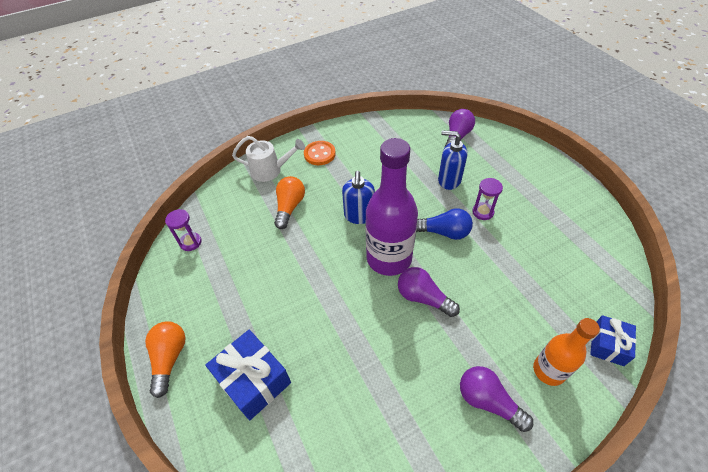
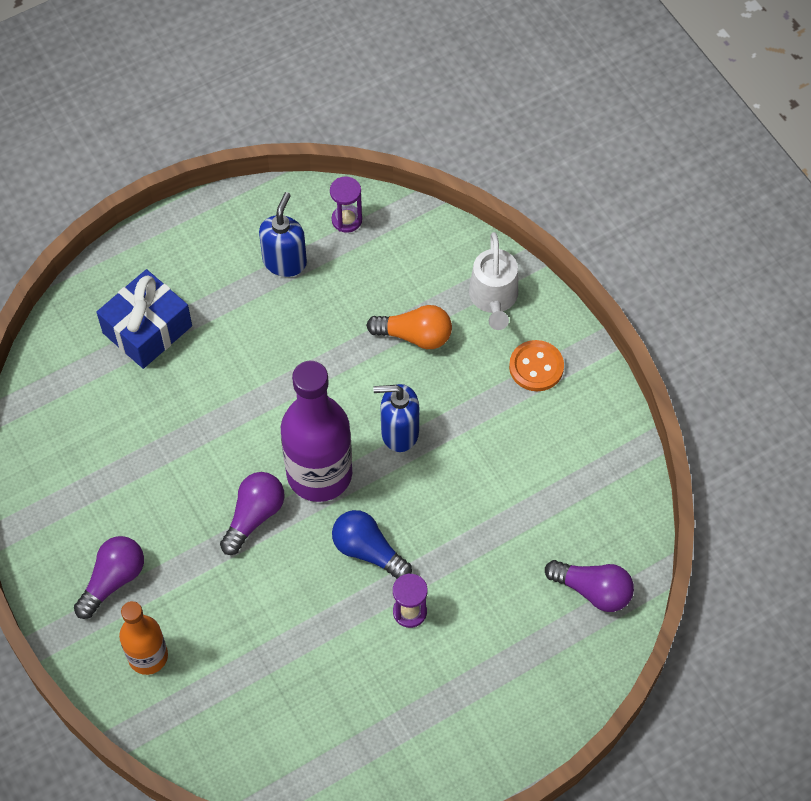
camera: 85 degrees right, 10 degrees up
(170, 358) = (176, 238): orange light bulb -> none
(444, 232) = (368, 551): blue light bulb -> blue light bulb turned 120 degrees clockwise
(449, 180) = (480, 567): blue soap dispenser -> blue soap dispenser (285, 262)
(608, 345) = (180, 738): blue gift -> none

